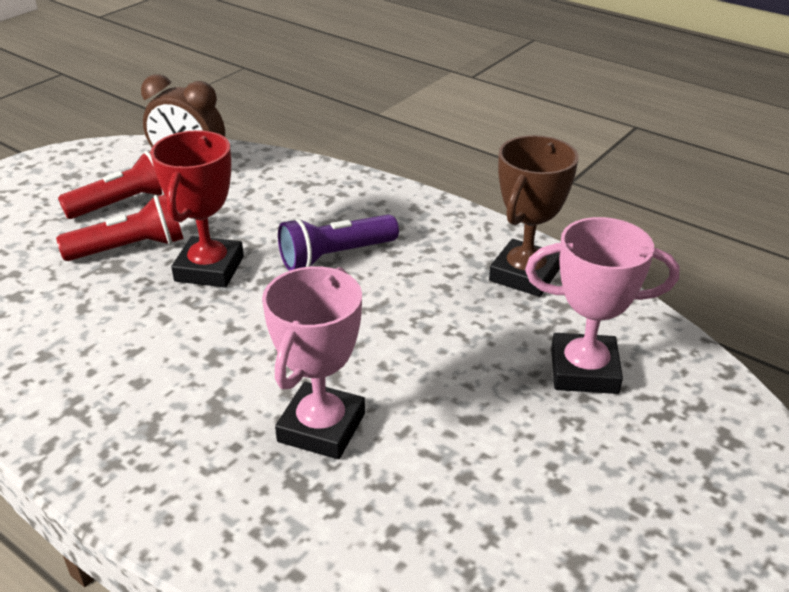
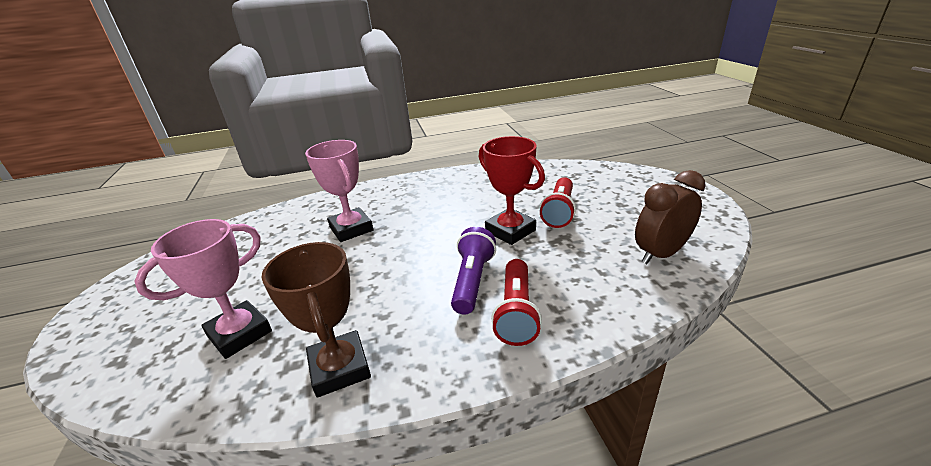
camera: 130 degrees right, 5 degrees down
(126, 203) = (620, 219): red flashlight -> red flashlight (516, 312)

